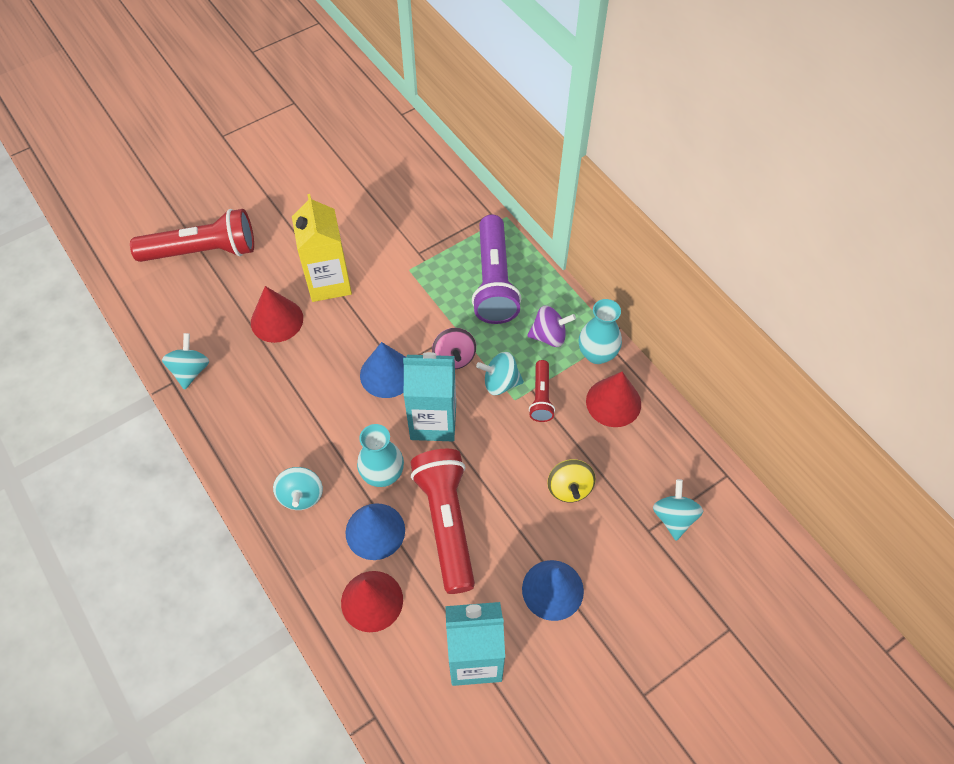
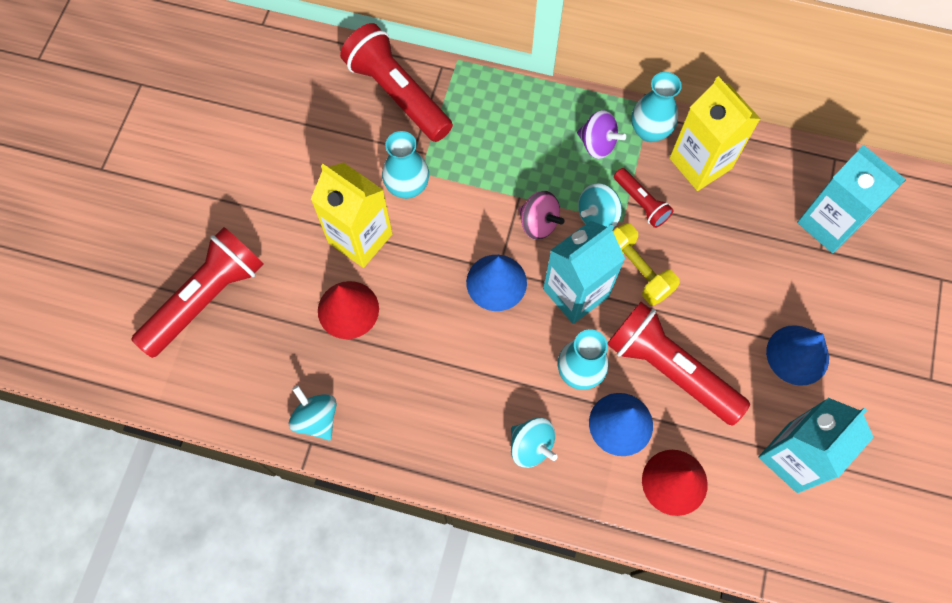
camera: 40 degrees left, 10 degrees up
(391, 272) = (407, 187): none -> turquoise vase
(444, 211) = (397, 94): none -> red flashlight
(491, 439) = (637, 271): none -> yellow dumbbell
(494, 281) = (505, 128): purple flashlight -> none
(549, 336) = (597, 144): purple spinning top -> purple spinning top turned 75 degrees clockwise
(569, 488) = (733, 262): yellow spinning top -> none
(613, 402) = (700, 163): red cone -> yellow carton
(674, 517) = (829, 224): turquoise spinning top -> turquoise carton

